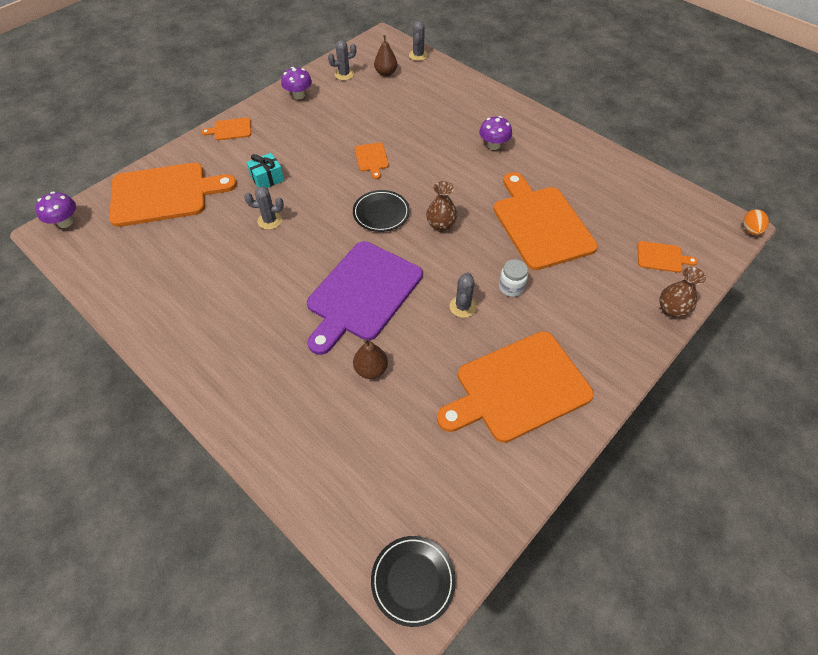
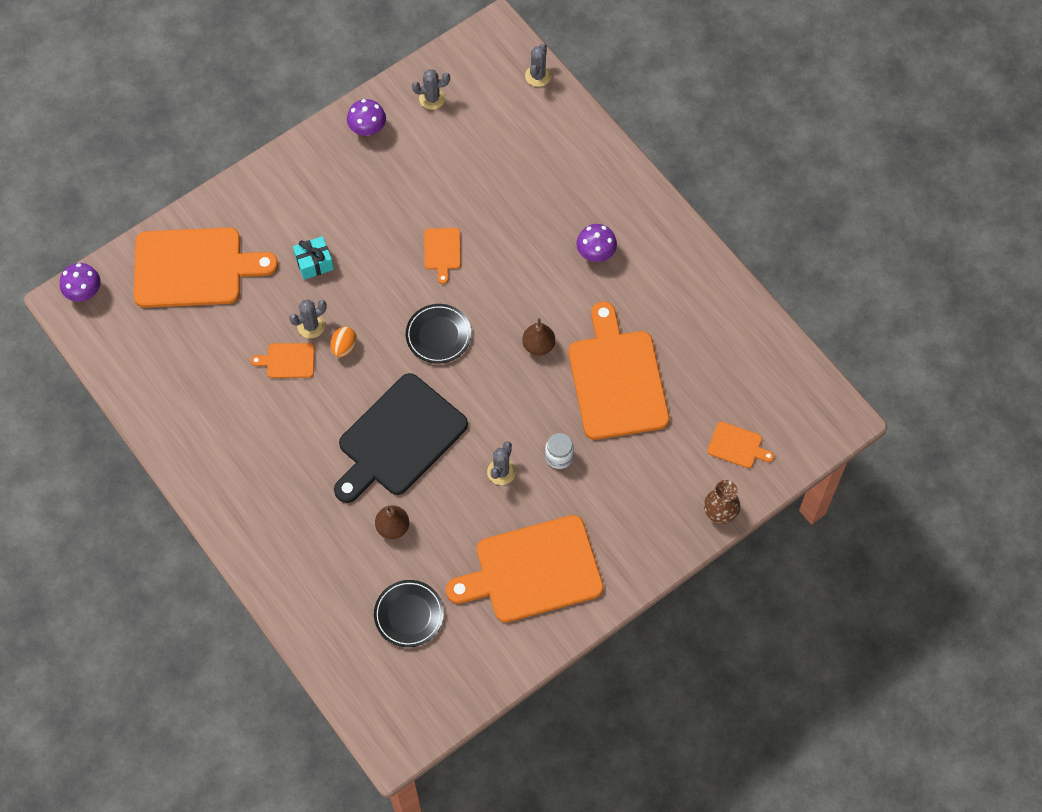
camera: 10 degrees right, 10 degrees up
(230, 129) = (276, 176): orange cutting board -> orange cutting board (288, 361)
(269, 221) = (311, 326): grey cactus -> grey cactus turned 45 degrees counterclockwise
(362, 294) = (399, 439): purple cutting board -> black cutting board
(386, 73) = (487, 104): brown pear -> brown pear (538, 345)
(413, 580) = (394, 726): black plate -> black plate (409, 615)
(441, 225) = (502, 363): brown vase -> none
(750, 230) = (854, 426): orange egg -> orange egg (344, 347)

